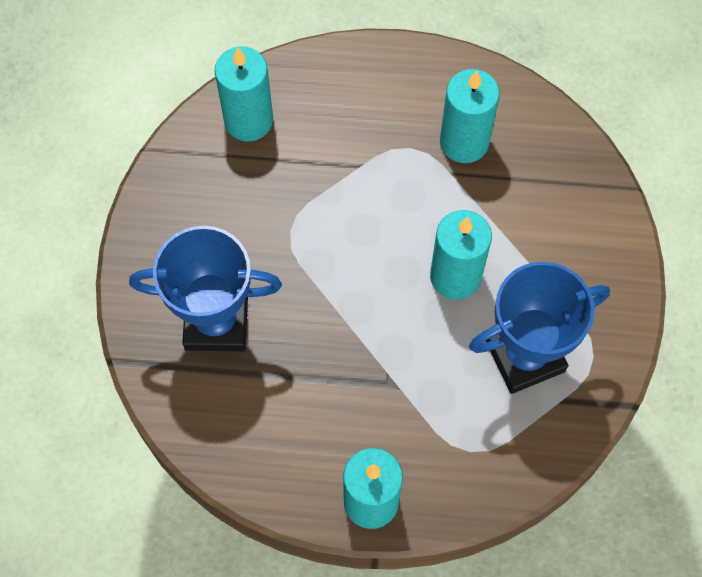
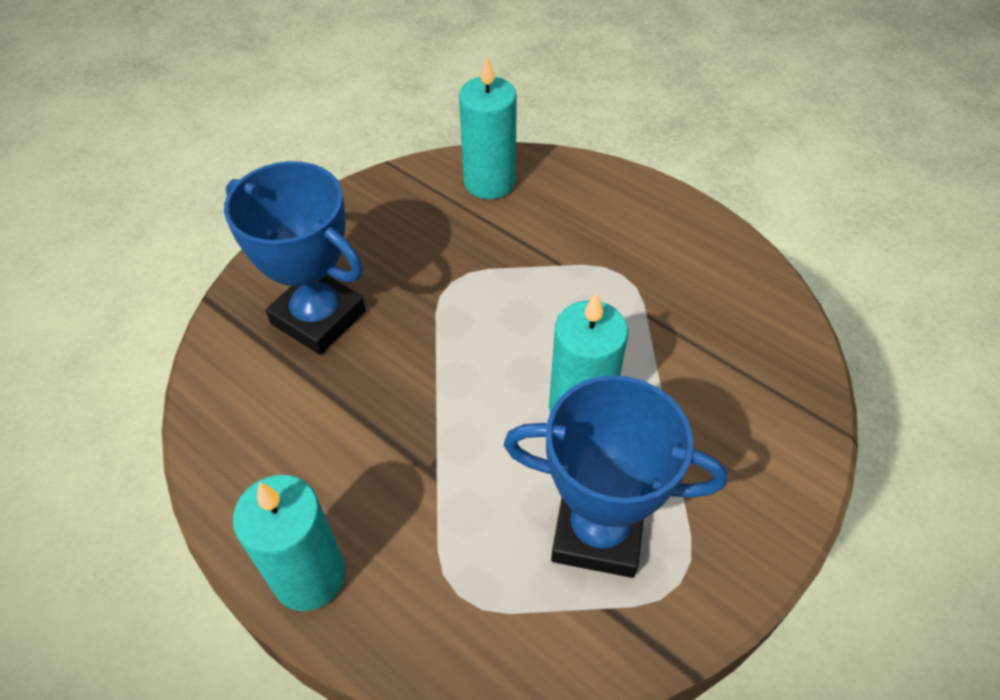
camera: 35 degrees right, 15 degrees down
(464, 142) = (681, 296): turquoise candle -> none

